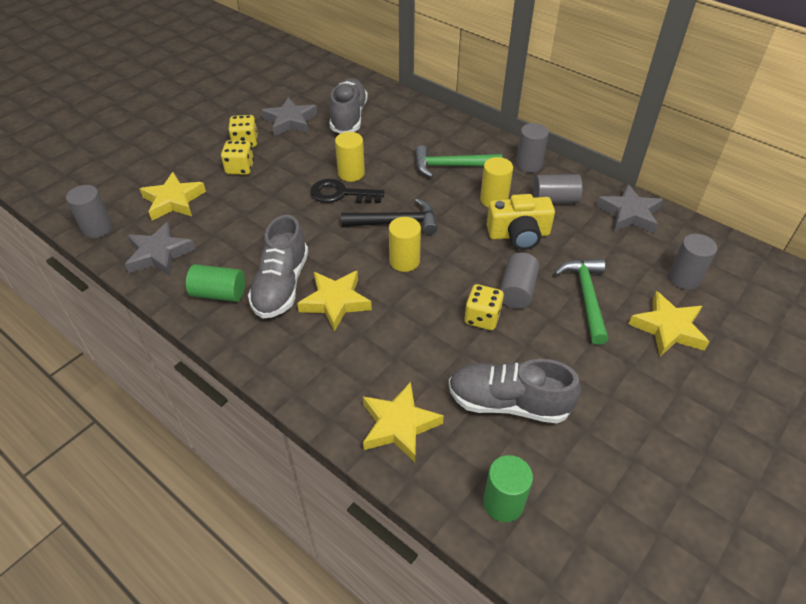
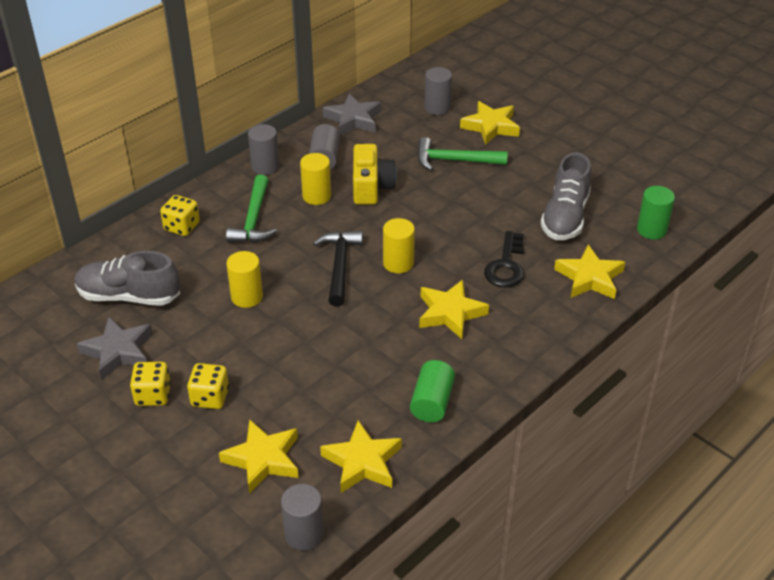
camera: 85 degrees left, 5 degrees down
(159, 254) = (362, 462): grey star -> yellow star
(281, 285) = (424, 353): grey shoe -> none
(340, 194) = (283, 306): black key -> black key (506, 266)
(482, 318) = (475, 221): yellow dice -> yellow dice (182, 227)
(517, 291) = (444, 197): grey cylinder -> none

